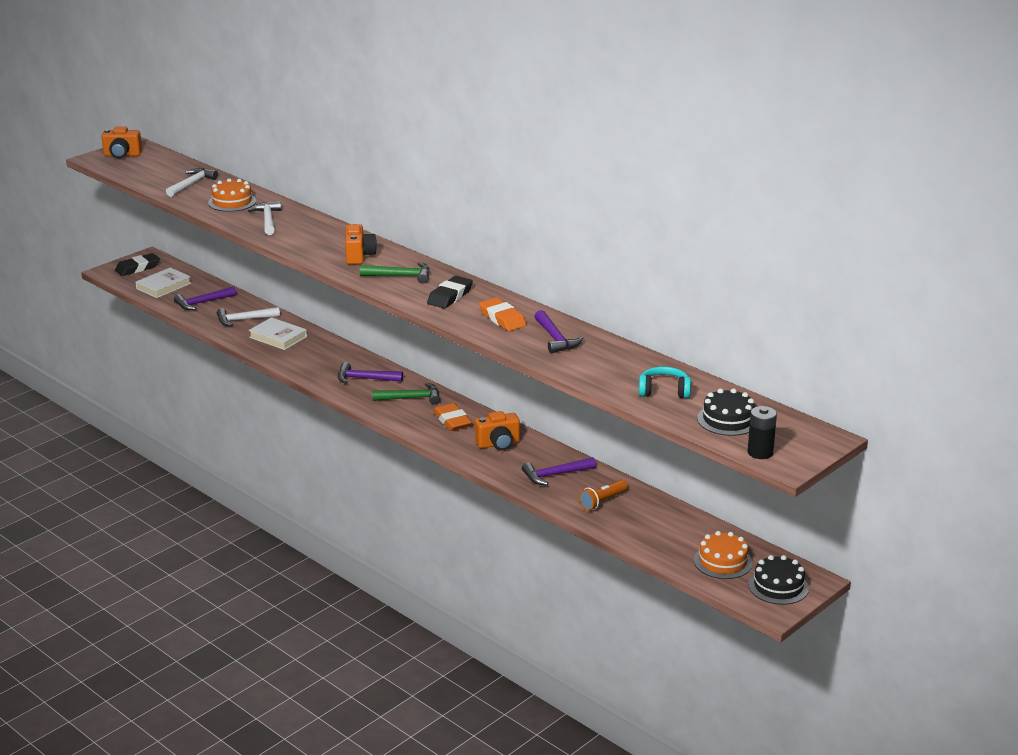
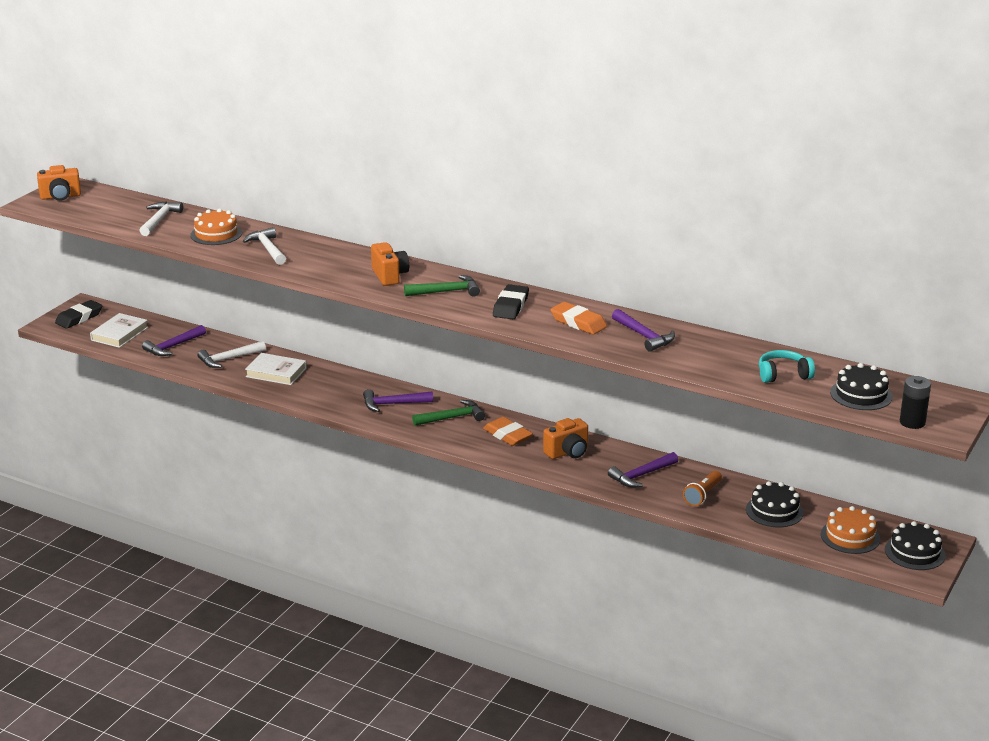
camera: 15 degrees left, 0 degrees up
(663, 526) = (774, 511): none -> black cake

